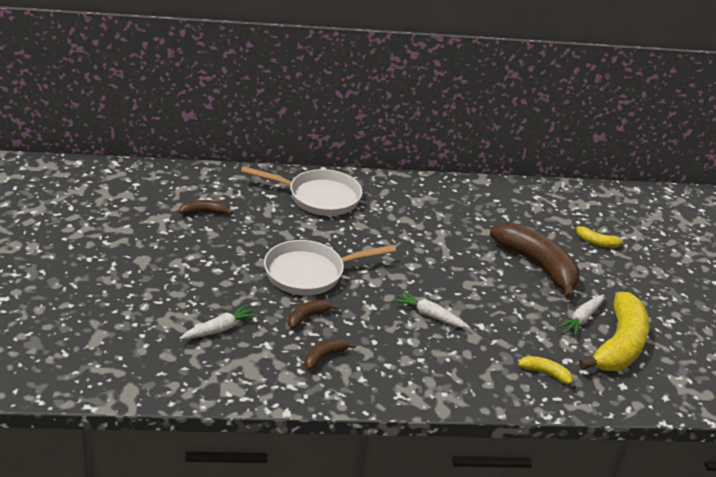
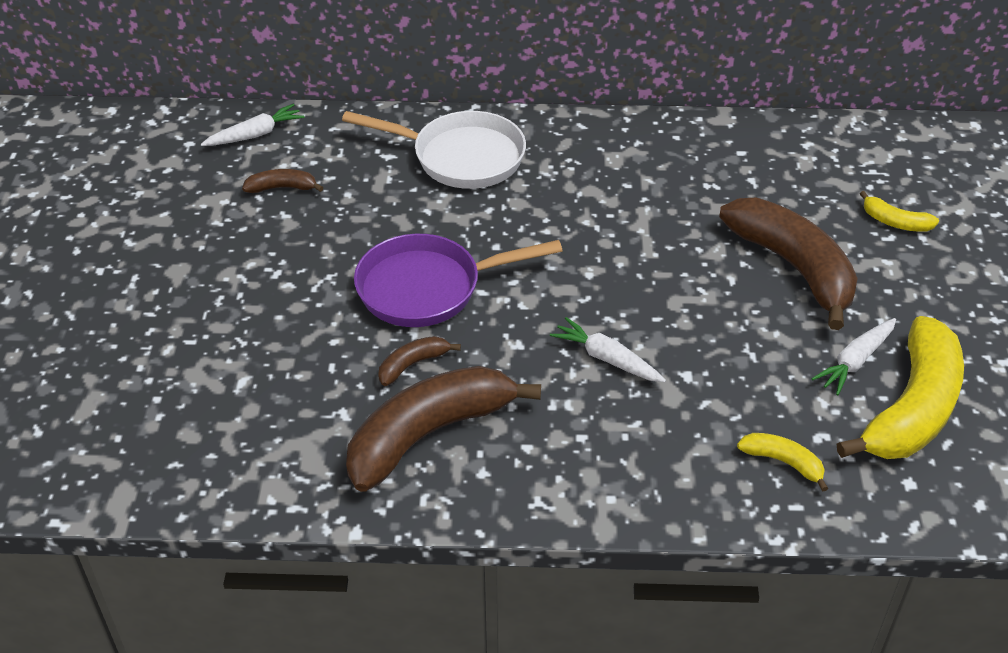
camera: 10 degrees right, 10 degrees up
(219, 329) = (274, 387): white carrot -> white carrot (255, 135)
(309, 273) = (427, 288): white pan -> purple pan
(324, 357) = (428, 434): brown banana -> brown banana, size x2.26

